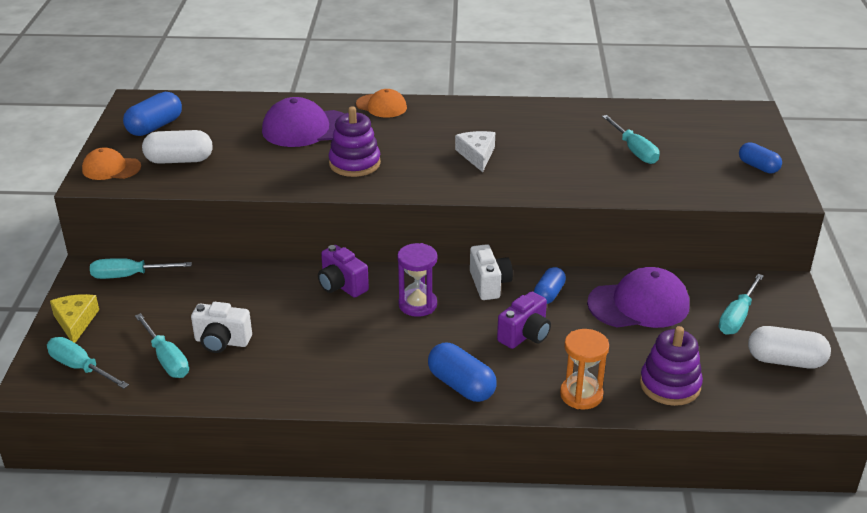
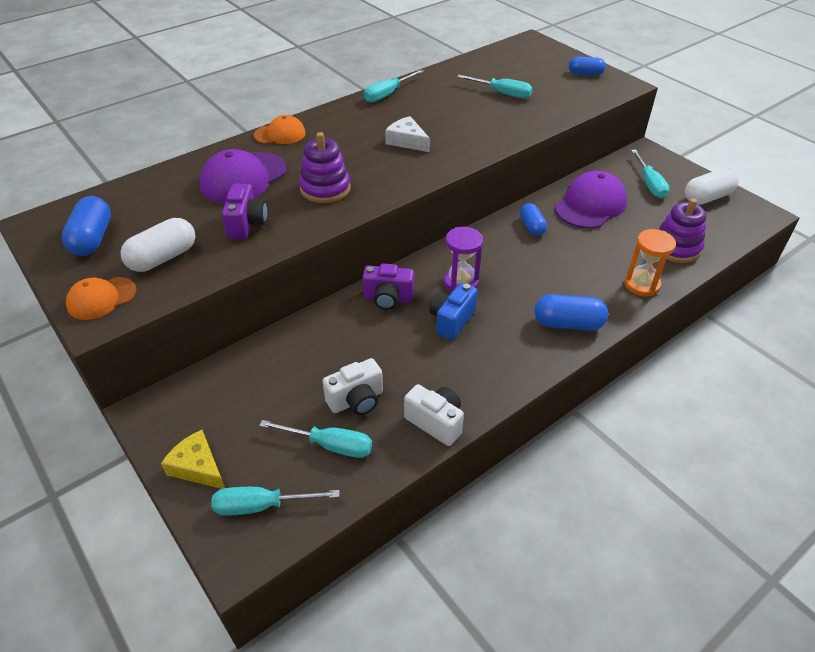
camera: 40 degrees left, 10 degrees up
(129, 276) = (194, 393): turquoise screwdriver -> turquoise screwdriver (388, 94)
(368, 328) = (451, 320): none -> blue camera
(489, 284) = (487, 240): white camera -> white camera (436, 422)
(525, 335) = (556, 264): purple camera -> purple camera (247, 224)

